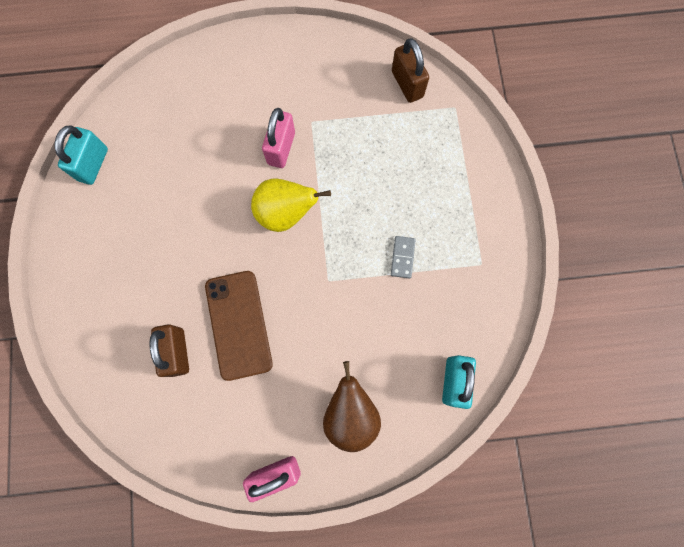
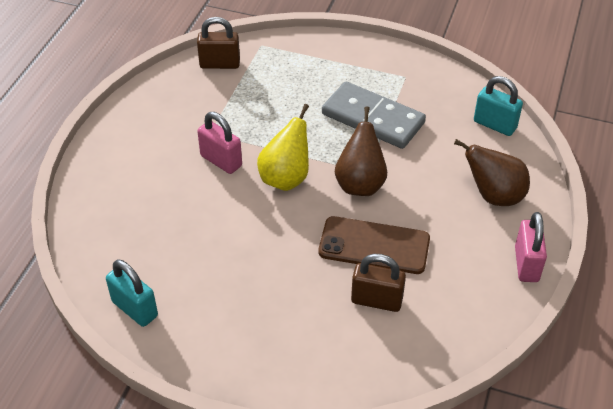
camera: 65 degrees left, 30 degrees down
(308, 281) = (360, 184): none -> brown pear
(402, 257) = (373, 118): grey domino -> grey domino, size x2.47

